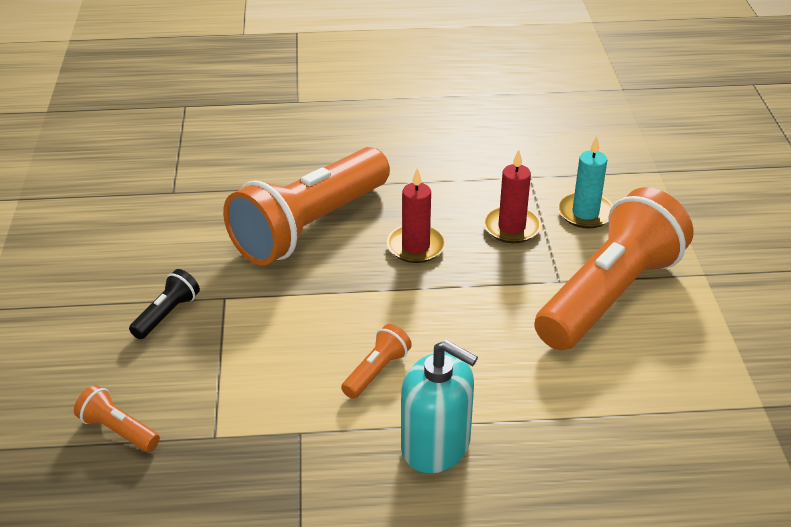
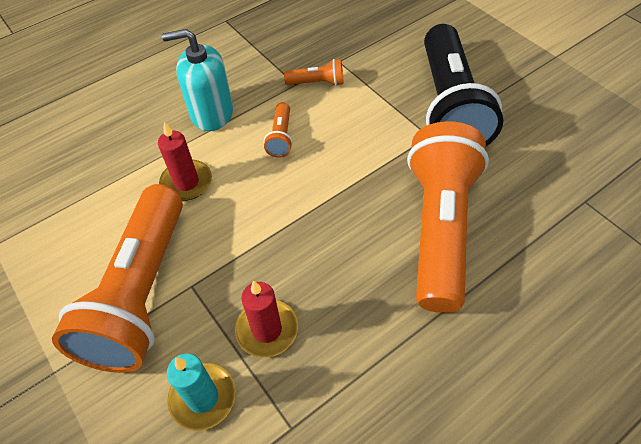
camera: 150 degrees right, 15 degrees up
(118, 430) = (391, 41): orange flashlight -> orange flashlight (317, 83)
(167, 314) = (449, 106): black flashlight -> black flashlight, size x2.48
(415, 246) = (336, 256): red candle -> red candle (186, 182)

